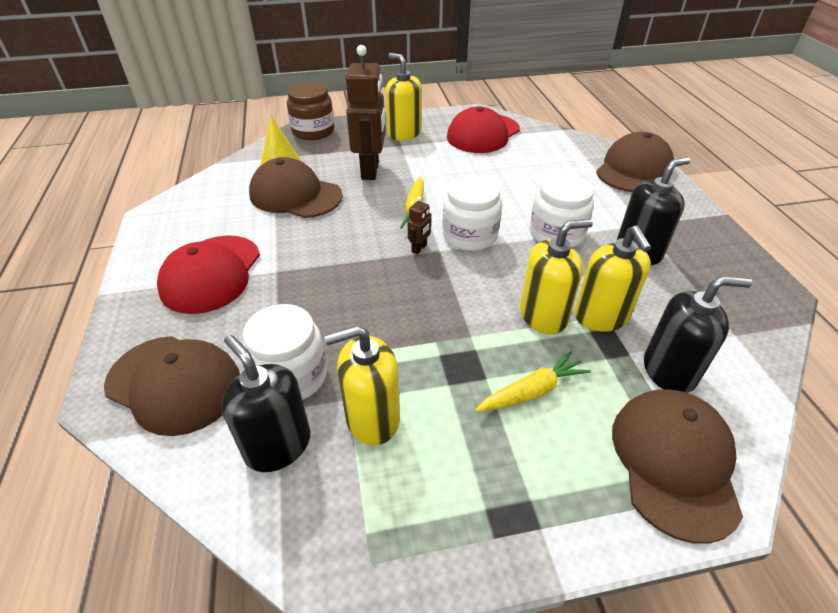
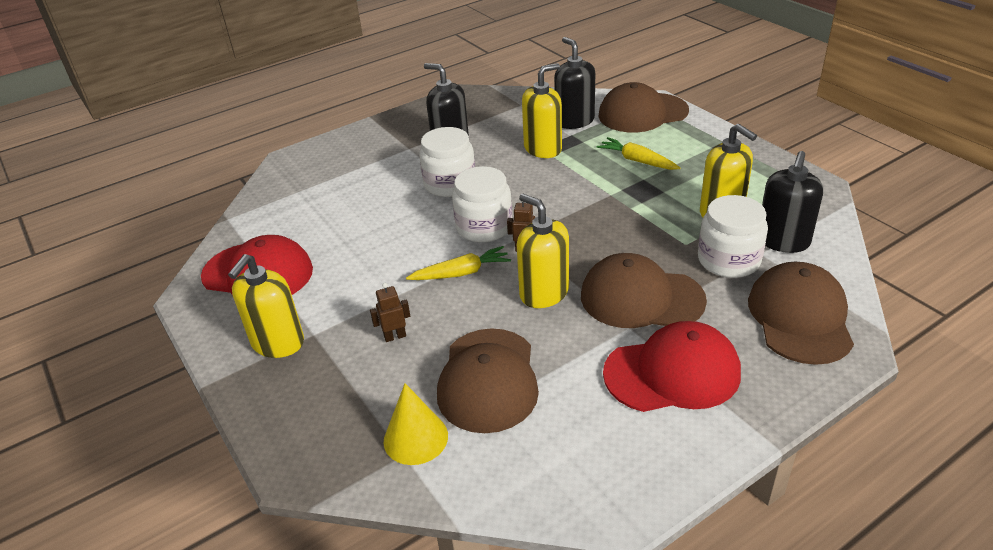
camera: 110 degrees left, 5 degrees down
(313, 131) = (300, 448): brown jar -> none
(370, 170) = (395, 336): brown robot -> brown robot, size x0.42
(543, 315) = (562, 170): yellow soap dispenser -> yellow soap dispenser (544, 293)
(634, 169) = (310, 163): brown cap -> brown cap (641, 298)

